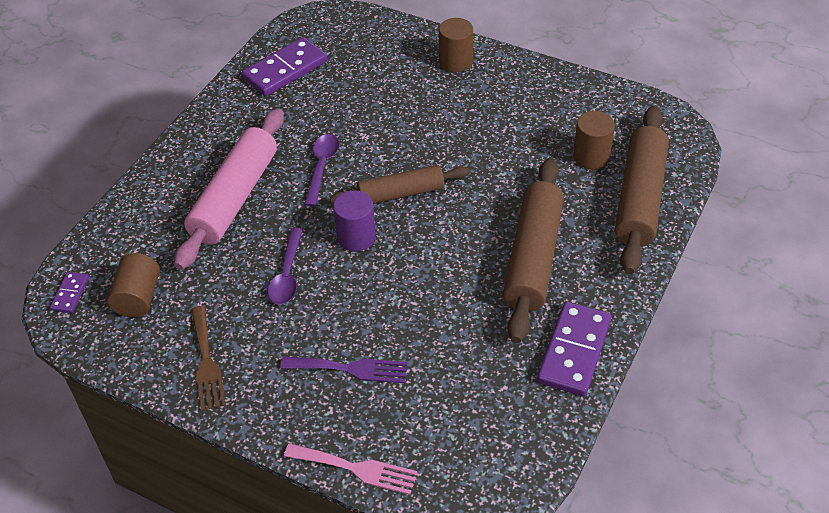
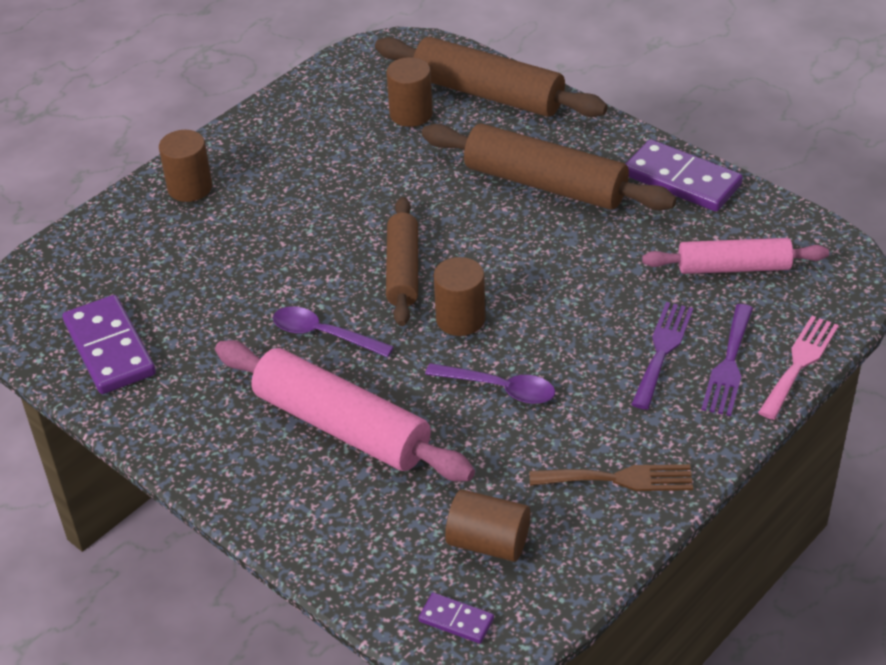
camera: 75 degrees left, 5 degrees down
(344, 417) = (729, 364): none -> purple fork
(356, 237) = (460, 319): purple cylinder -> brown cylinder
(466, 405) = (734, 268): none -> pink rolling pin

